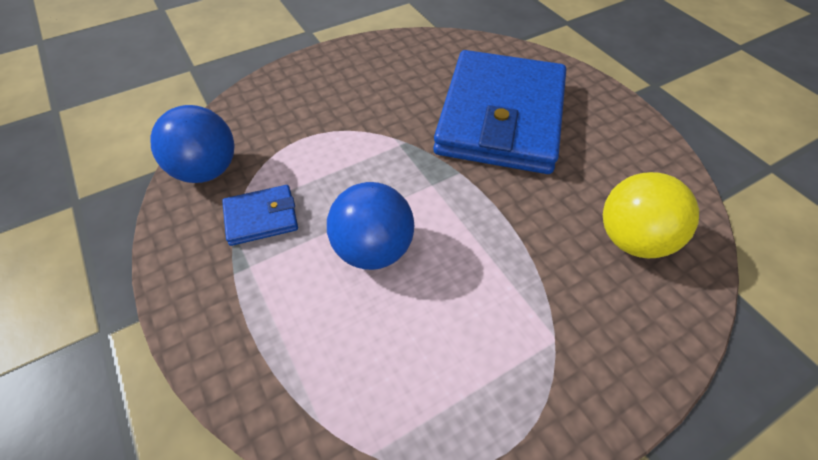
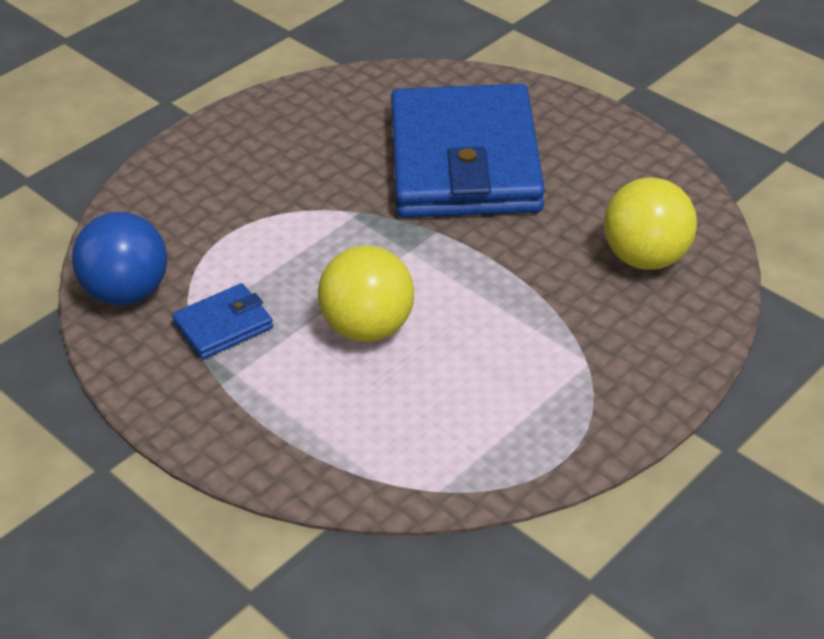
camera: 15 degrees left, 10 degrees down
(373, 249) = (368, 328): blue ball -> yellow ball

